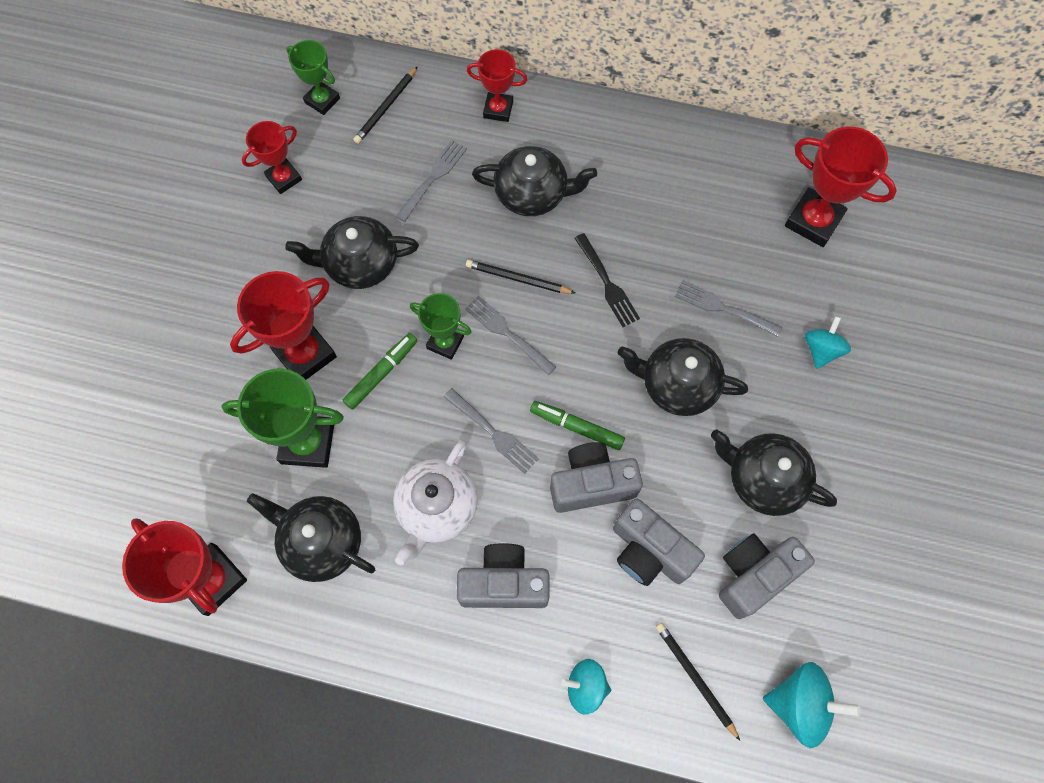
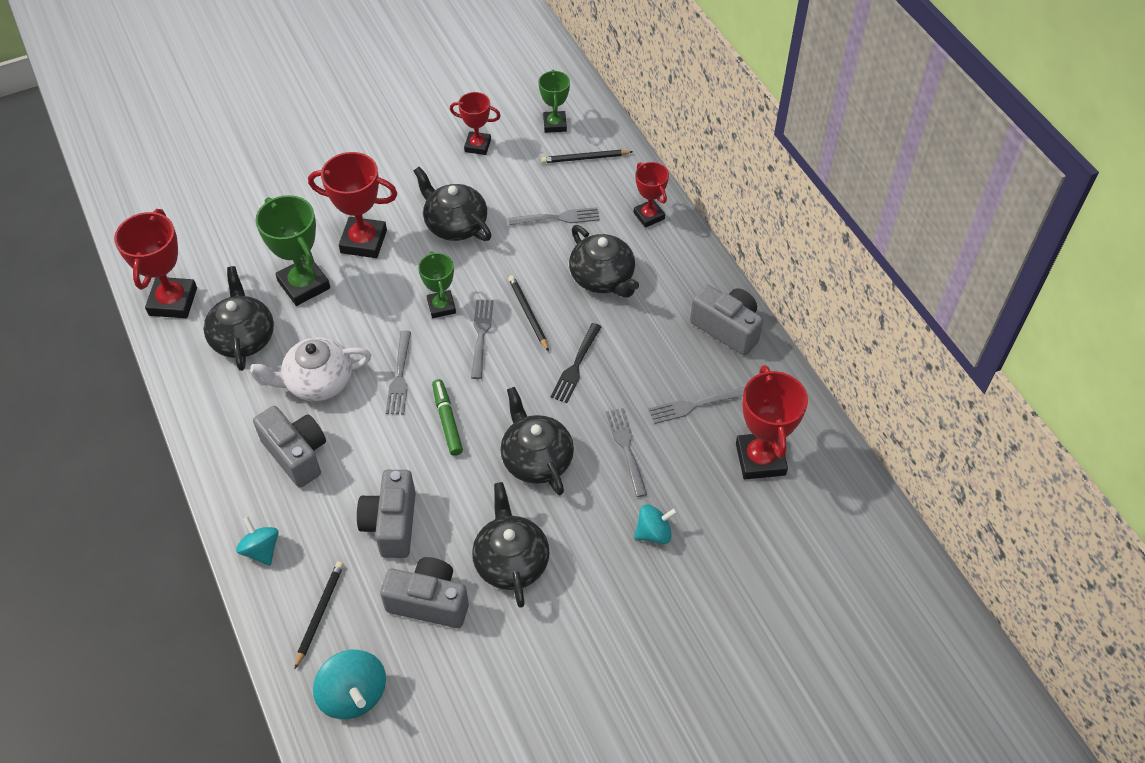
camera: 50 degrees right, 15 degrees down
(381, 373) = (387, 289): green marker -> none
(591, 484) = (412, 457): grey camera -> grey camera (727, 328)
(723, 226) = (695, 405): none -> grey fork

